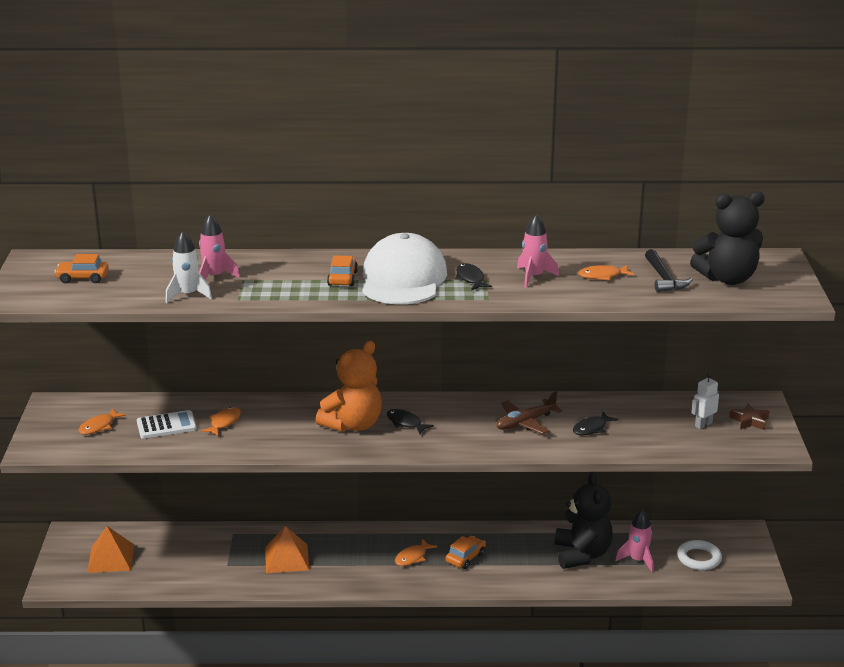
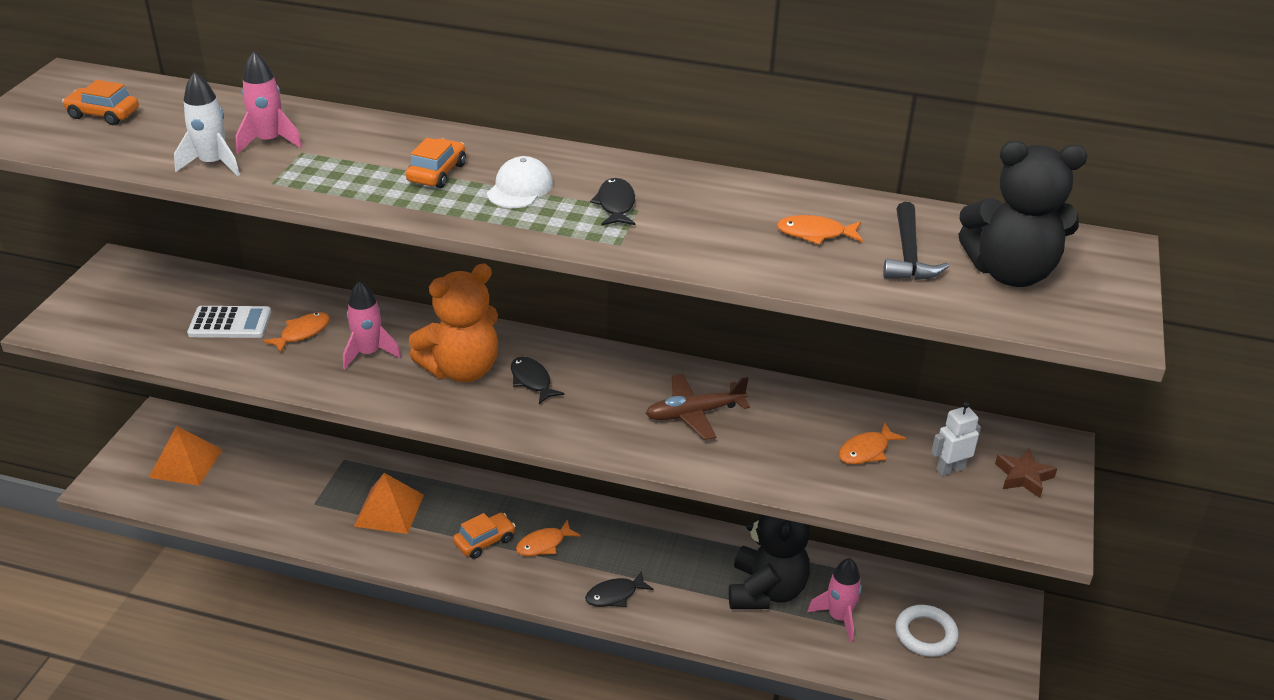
camera: 15 degrees right, 10 degrees up
(99, 426) = (149, 308): orange fish -> orange fish (866, 451)
(403, 279) = (520, 188): white cap -> white cap, size x0.46
(465, 558) = (611, 560): orange car -> orange car (484, 541)
(533, 277) = (710, 217): pink rocket -> pink rocket (369, 353)
(591, 428) = (783, 442): black fish -> black fish (615, 595)

